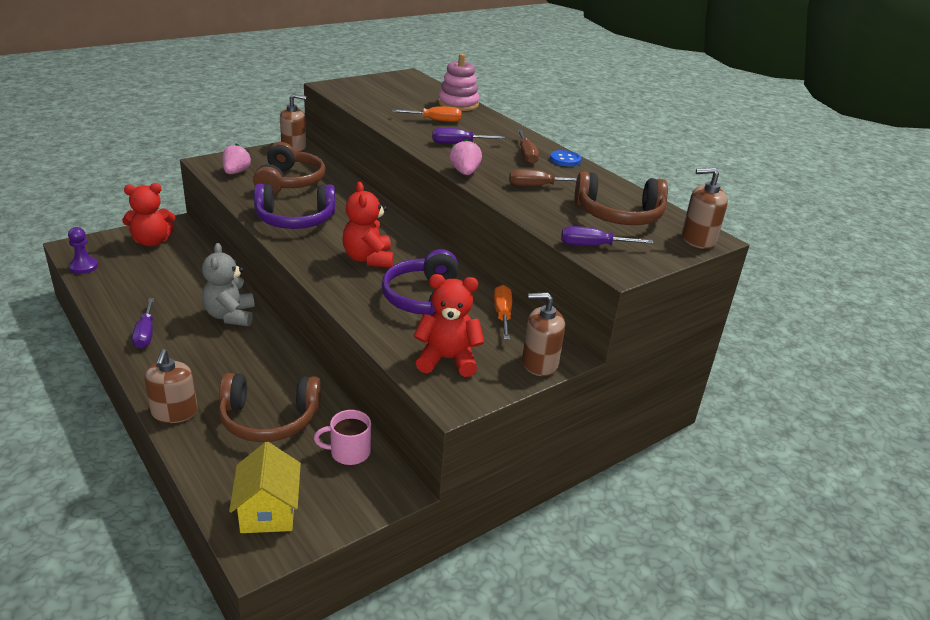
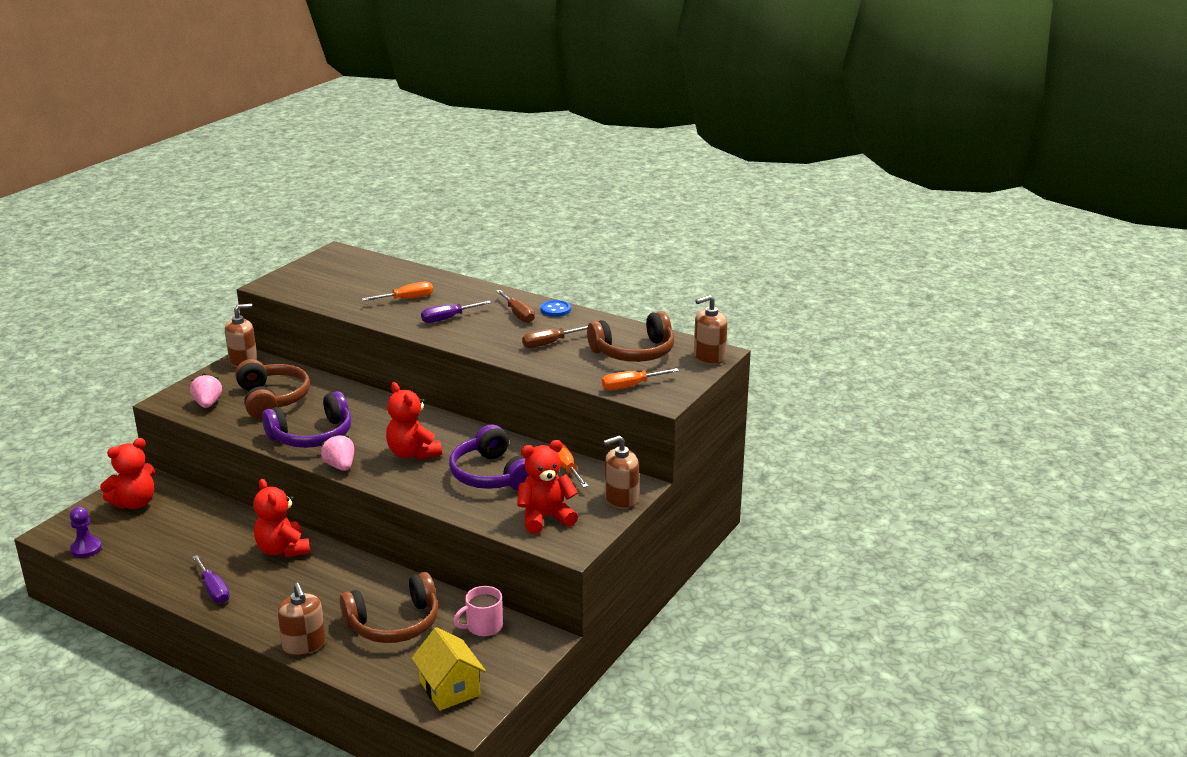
camera: 20 degrees left, 5 degrees down
(230, 316) = (283, 550): grey teddy bear -> red teddy bear
(458, 104) = (414, 274): pink stacking toy -> none
(464, 172) = (476, 347): pink strawberry -> pink strawberry (340, 466)
(593, 246) = (631, 386): purple screwdriver -> orange screwdriver

